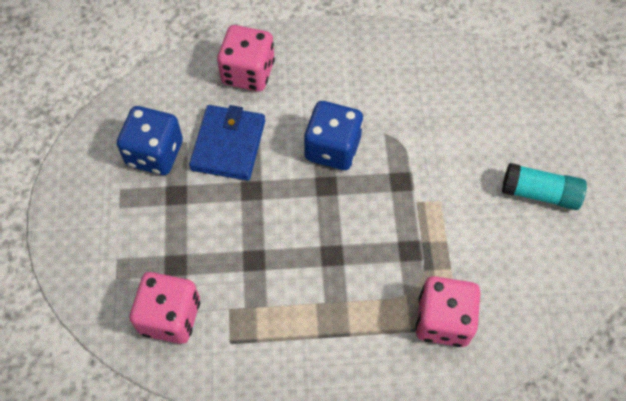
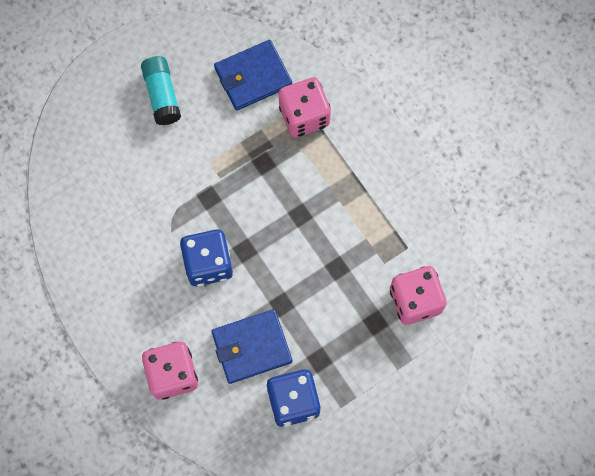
camera: 120 degrees left, 10 degrees up
(518, 292) = (253, 77): none -> blue wallet

